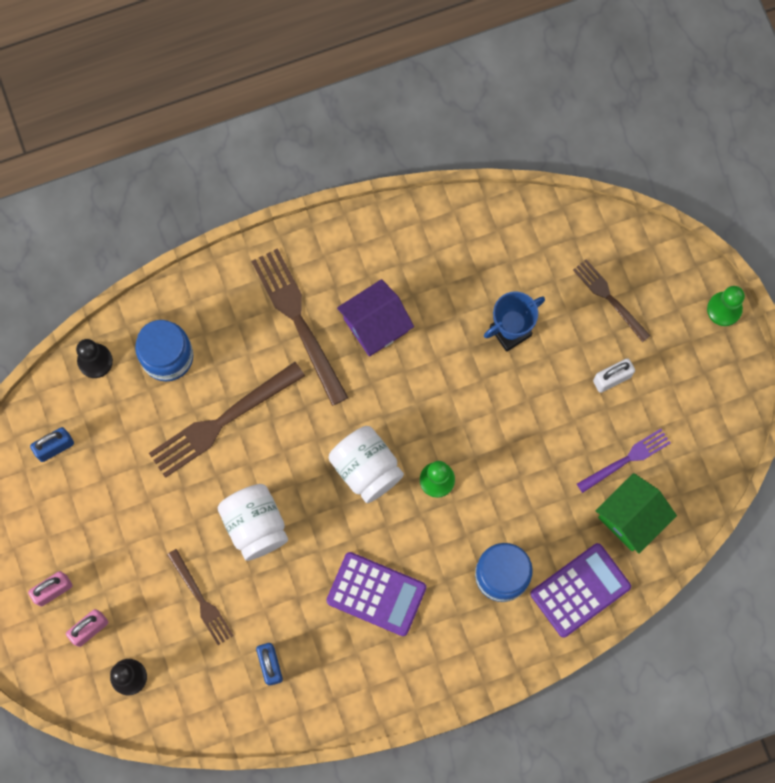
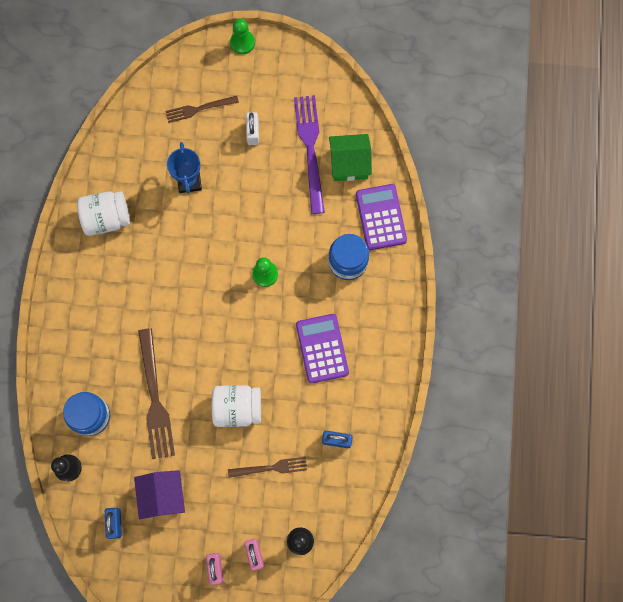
camera: 65 degrees left, 0 degrees up
(297, 320) = (110, 316): brown fork -> none
(366, 468) = (235, 316): white jar -> white jar (106, 218)
(375, 325) = (140, 266): purple house -> purple house (162, 495)
(376, 594) = (322, 348): purple calculator -> purple calculator turned 60 degrees counterclockwise
(627, 459) = (310, 148): purple fork -> purple fork, size x1.68
(631, 518) = (349, 163): green house -> green house turned 75 degrees counterclockwise

